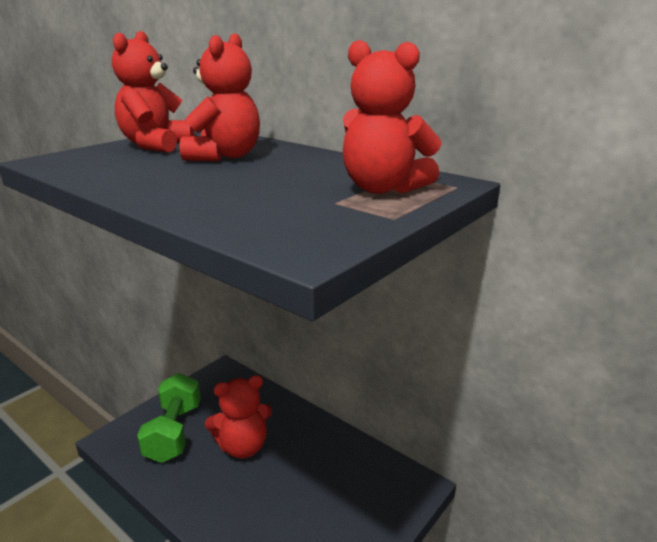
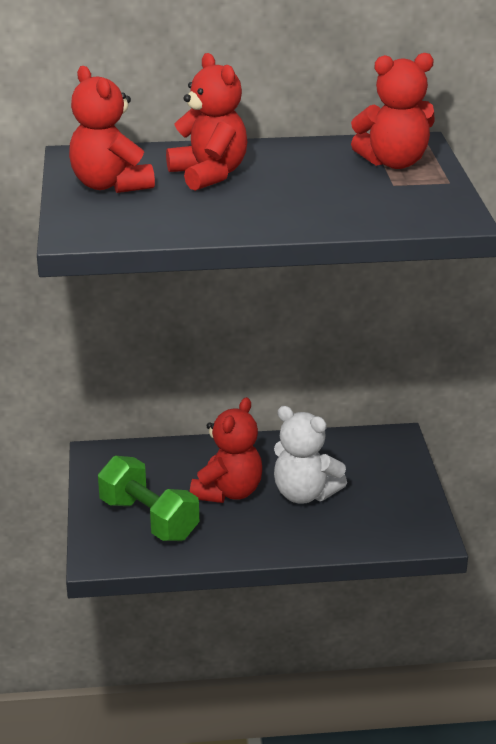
camera: 45 degrees left, 5 degrees up
(284, 485) = (304, 494): none -> white teddy bear

